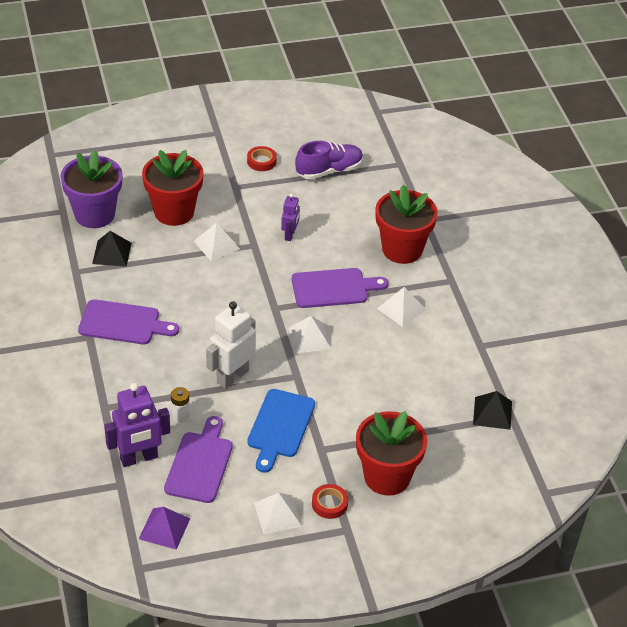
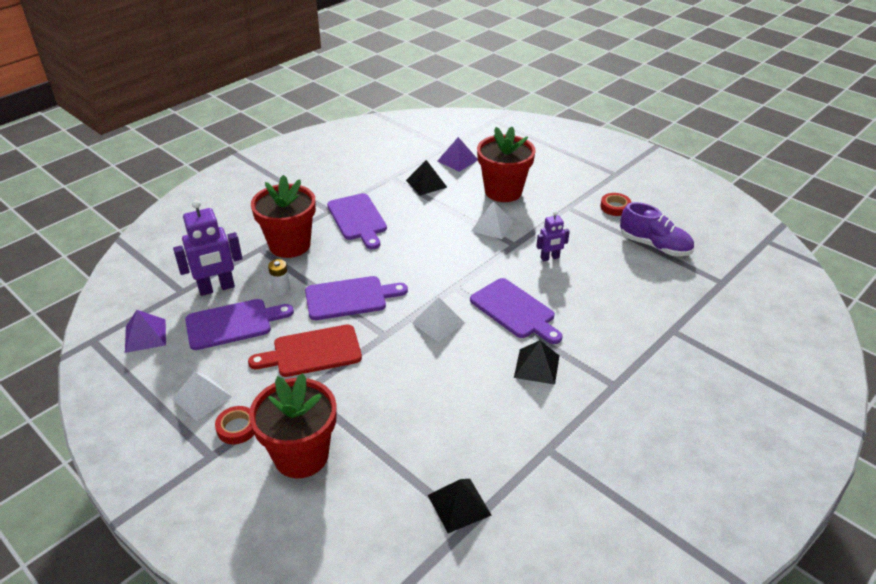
camera: 60 degrees right, 5 degrees down
(94, 214) = (457, 160): purple flower pot -> purple pyramid
(139, 458) = (216, 288): purple robot -> purple robot turned 60 degrees counterclockwise
(232, 376) = (350, 298): white robot -> purple cutting board
(280, 427) = (312, 352): blue cutting board -> red cutting board
(401, 309) = (537, 366): white pyramid -> black pyramid
(402, 249) = (615, 332): red flower pot -> red flower pot (290, 245)

